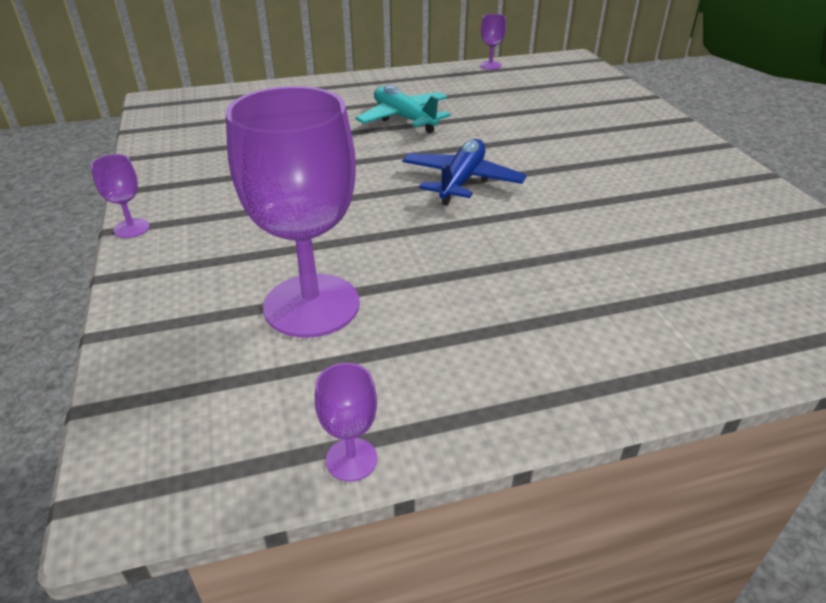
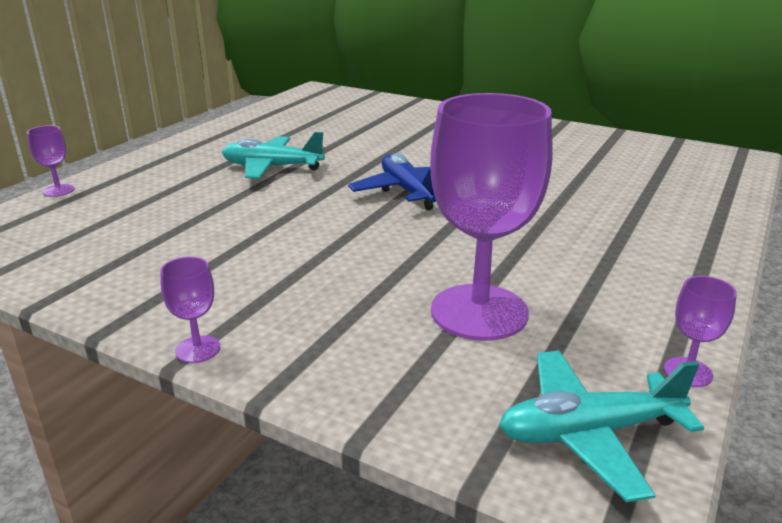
camera: 45 degrees left, 10 degrees down
(194, 438) = (588, 433): none -> turquoise plane
(490, 65) = (263, 110): purple goblet -> purple goblet (58, 190)

